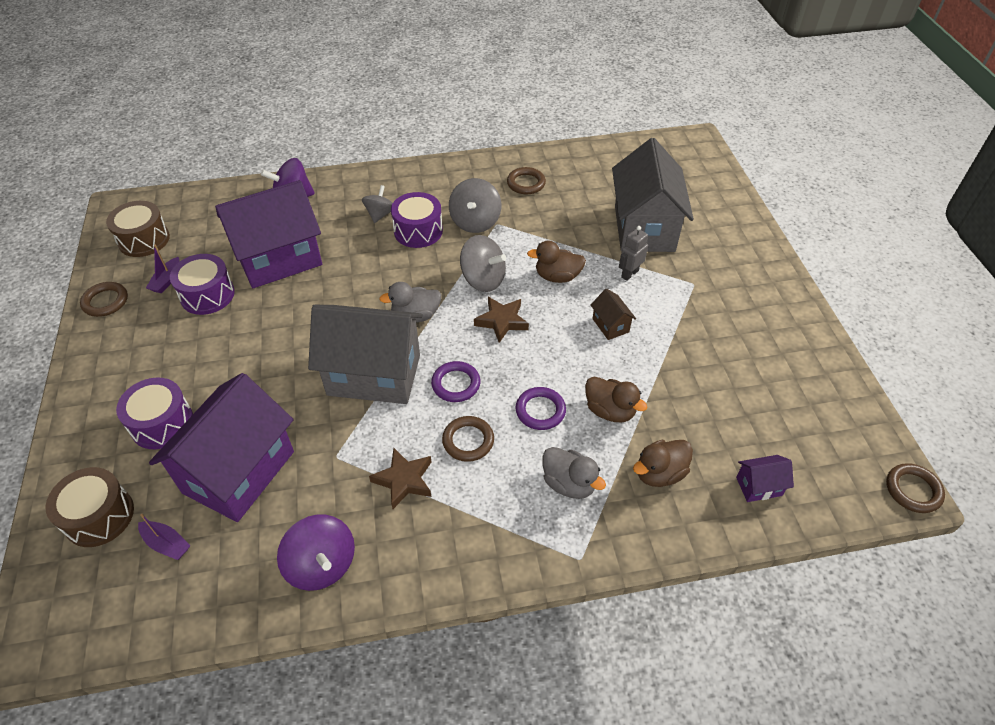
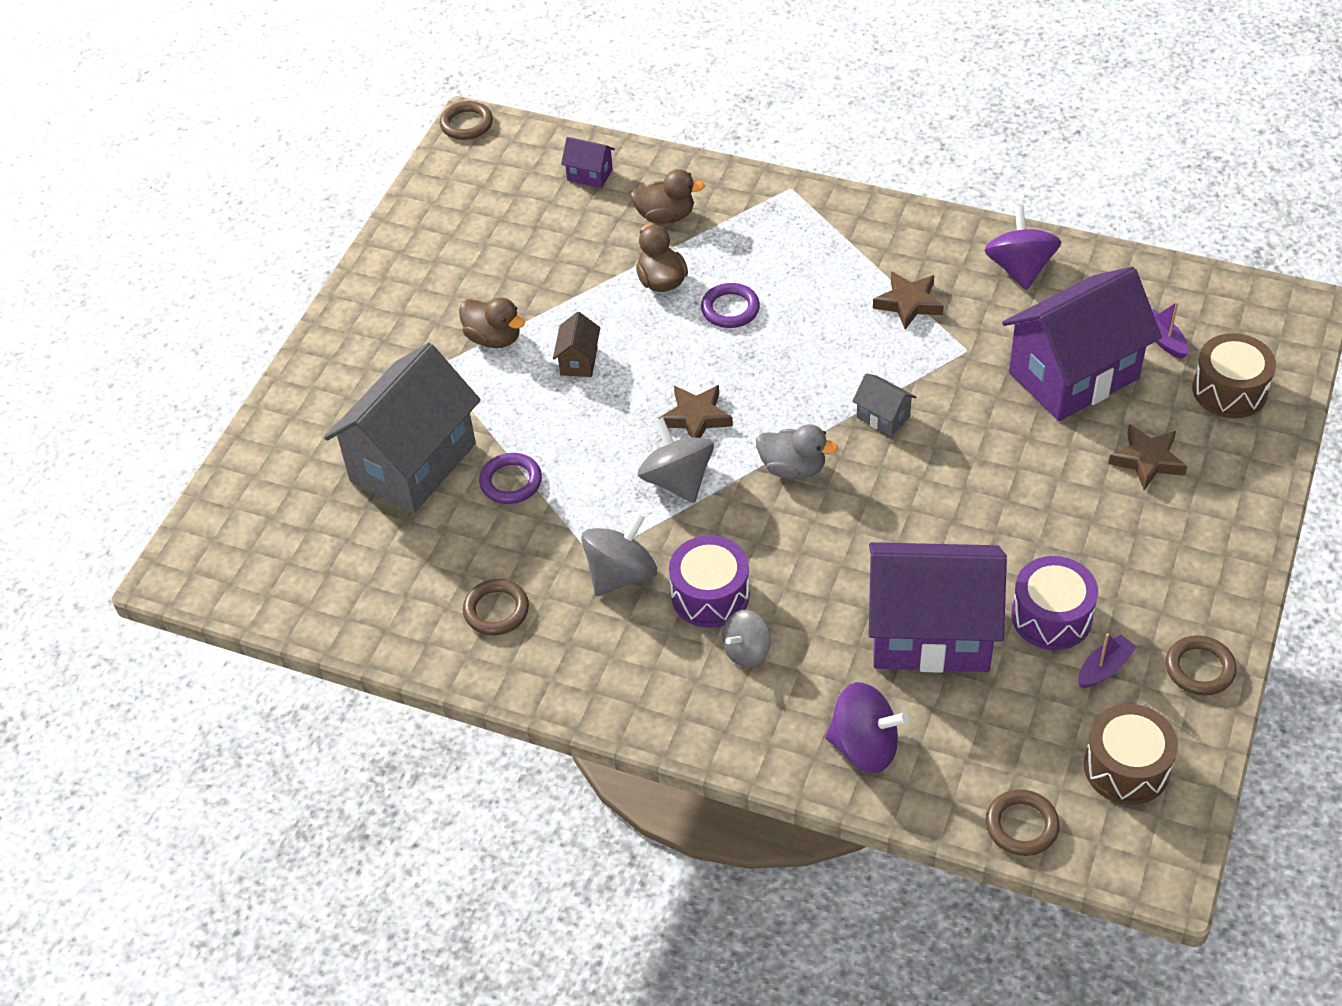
camera: 145 degrees left, 0 degrees up
(162, 423) = (1147, 460): purple drum -> brown star
(374, 374) = (883, 417): grey house -> grey house, size x0.41
(456, 384) = (798, 370): purple ring -> purple ring (511, 482)
(468, 441) = (823, 312): brown ring -> brown ring (1021, 825)
(557, 276) = (584, 445): brown duck -> brown duck (494, 338)
(569, 483) = (754, 241): grey duck -> none
(629, 274) = (496, 410): grey robot -> none

